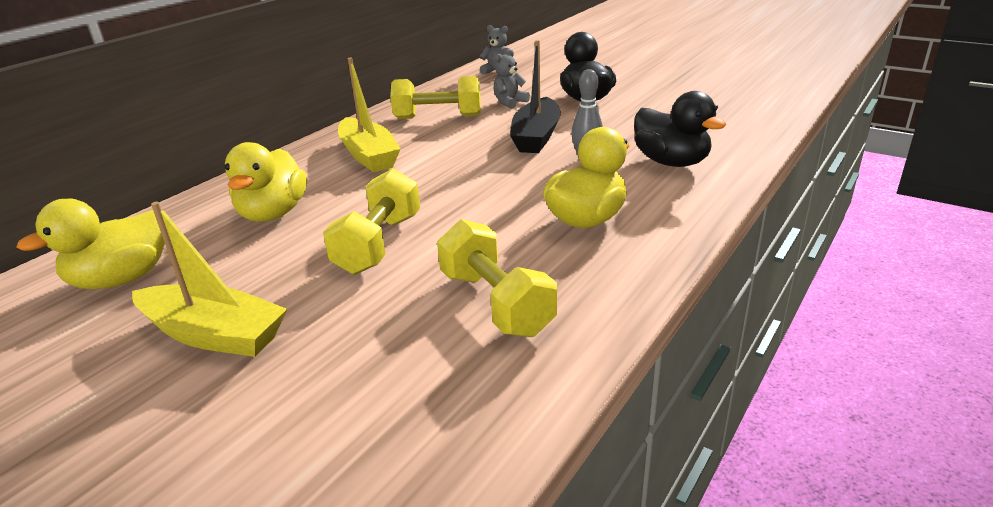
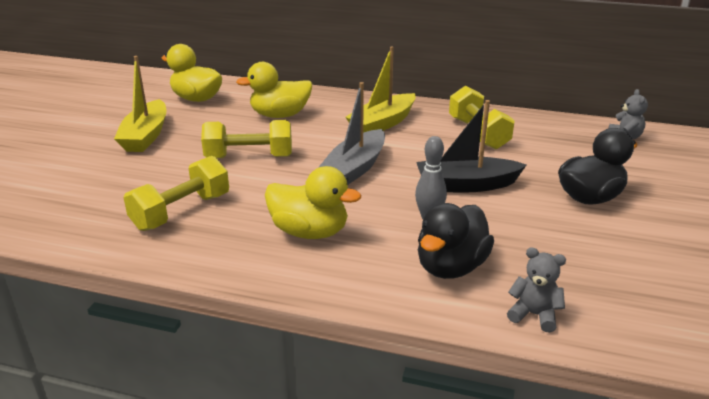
camera: 70 degrees right, 0 degrees up
(463, 181) = (355, 168): none -> grey boat
(509, 102) = (542, 159): grey teddy bear -> grey teddy bear (534, 315)

